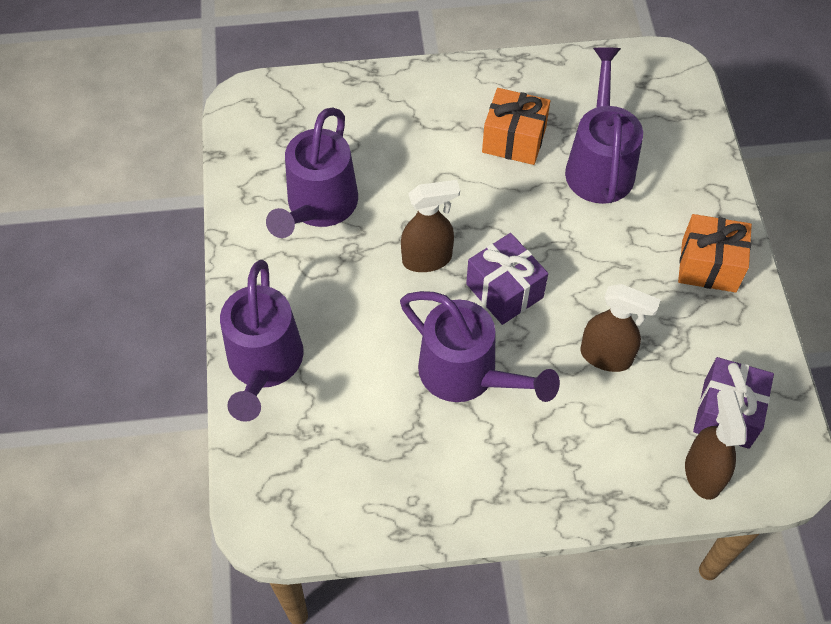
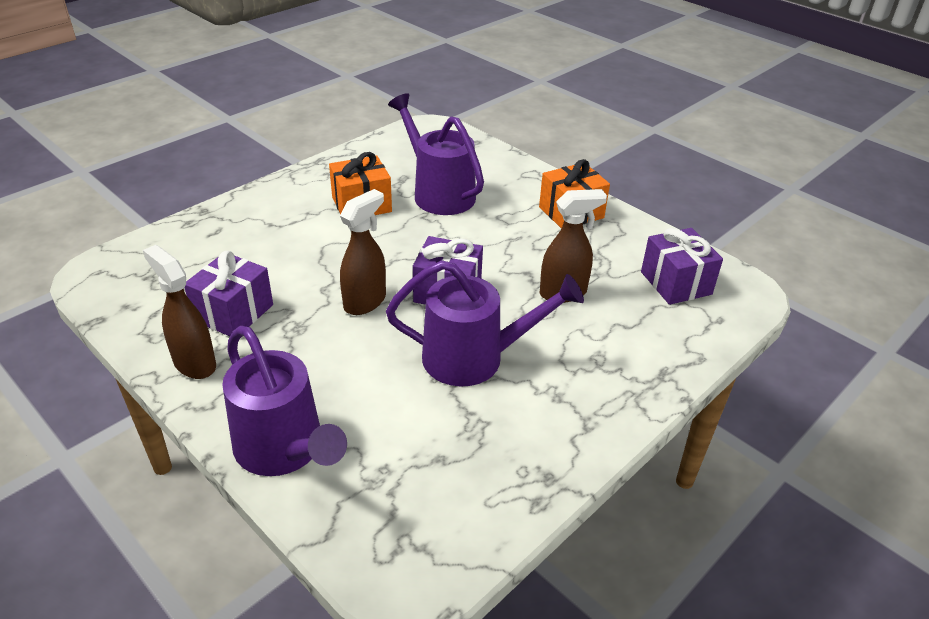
camera: 40 degrees left, 20 degrees down
(318, 207) = (233, 313): purple watering can -> purple gift
(702, 473) = (702, 324): brown spray bottle -> brown spray bottle (194, 363)

